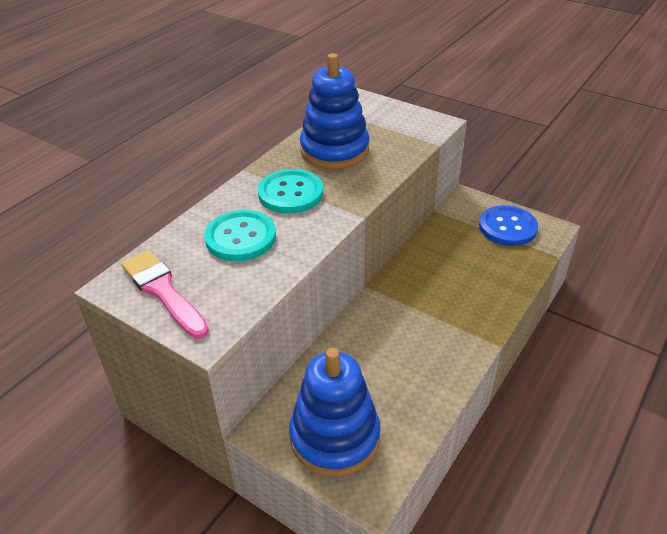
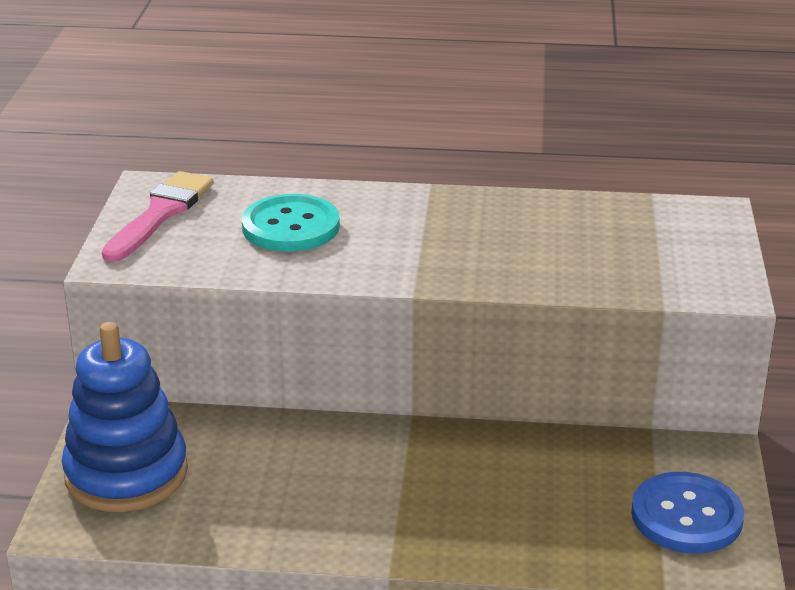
camera: 60 degrees right, 10 degrees down
(290, 193) = (412, 230): turquoise button -> none
(334, 150) = (547, 230): blue stacking toy -> none

